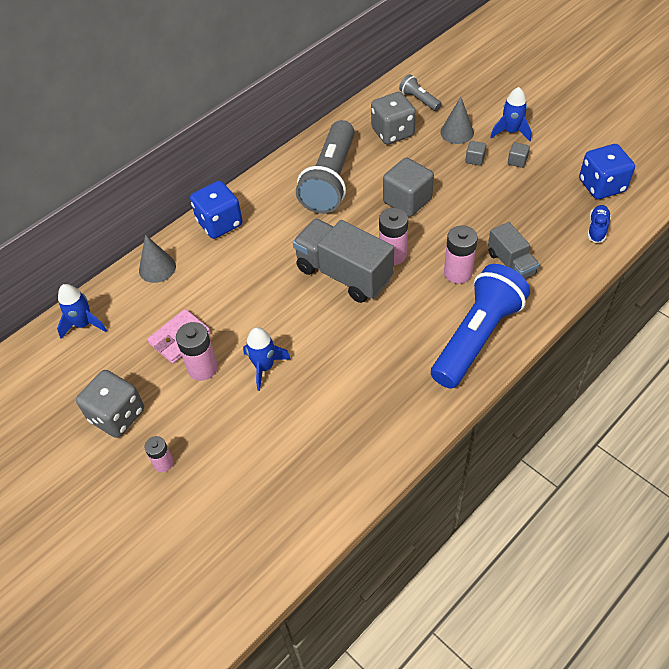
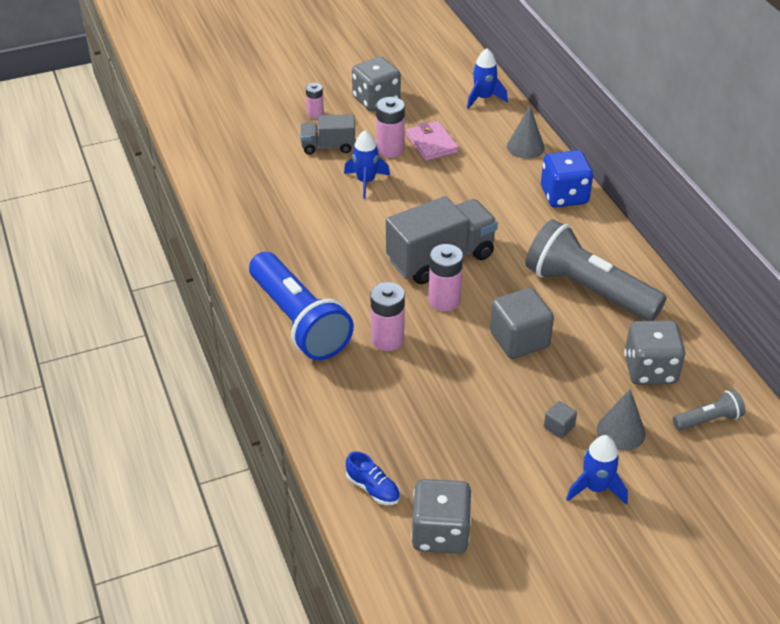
camera: 110 degrees right, 10 degrees down
(511, 263) = (371, 386): grey truck -> grey truck (328, 146)
(517, 161) = (533, 467): grey cube -> none
(601, 186) = (440, 533): blue dice -> grey dice

